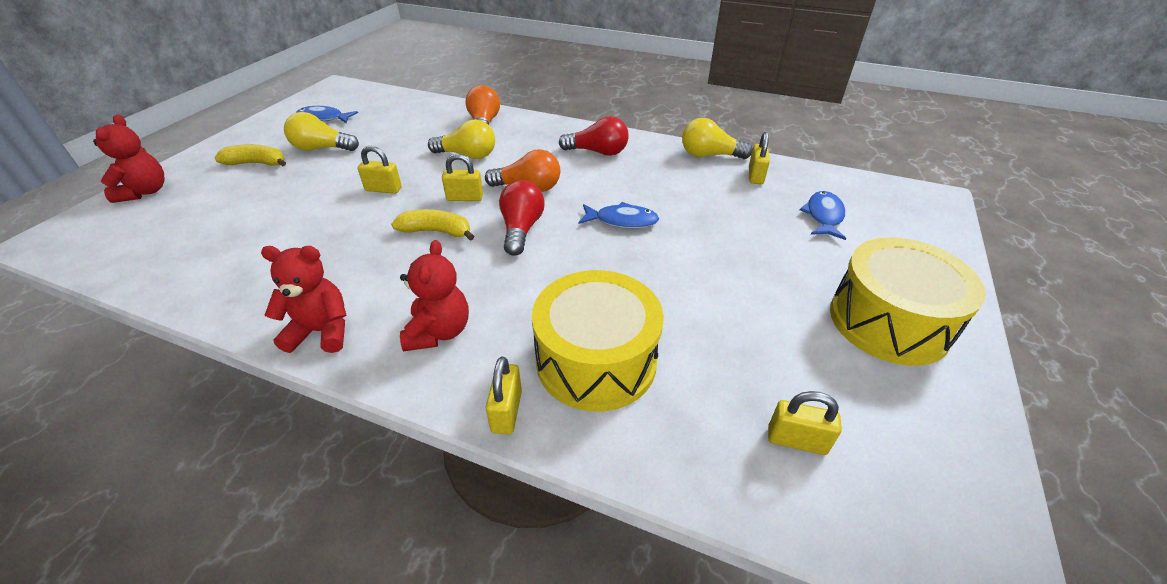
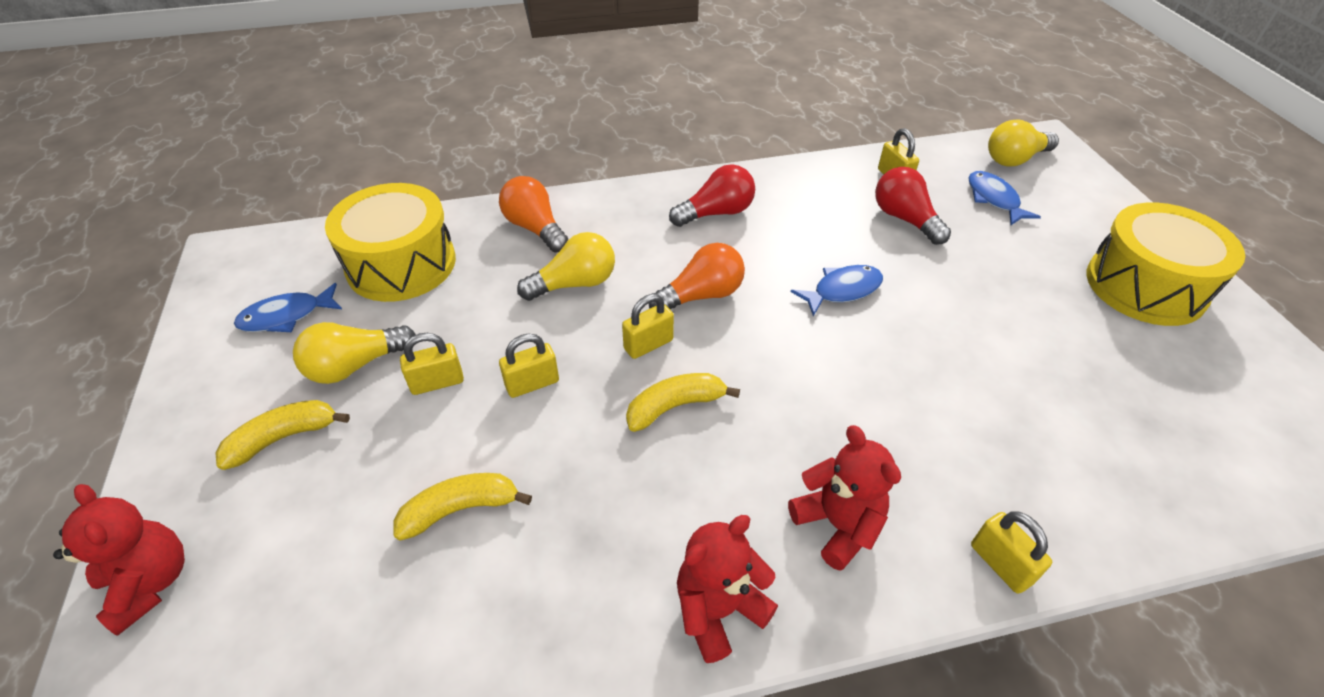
camera: 35 degrees left, 5 degrees up
(279, 224) = (460, 509): none -> yellow banana
(521, 229) = (760, 353): red light bulb -> red light bulb (905, 219)
(596, 360) = (1003, 460): yellow drum -> yellow drum (401, 264)
(709, 155) = (827, 169): yellow light bulb -> yellow light bulb (1015, 159)
(796, 440) = (1207, 436): yellow padlock -> yellow padlock (437, 382)

